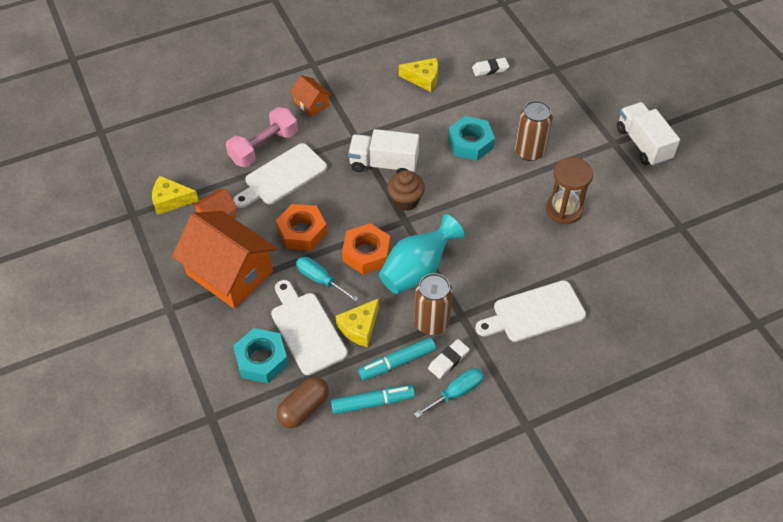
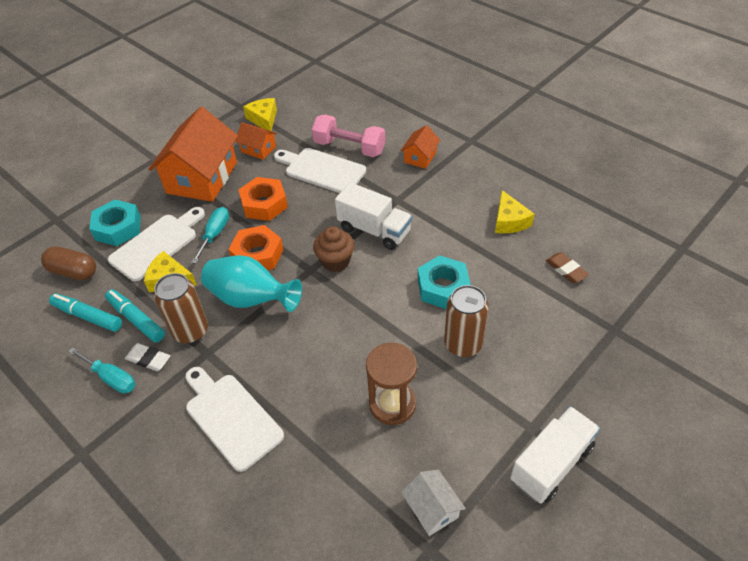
camera: 70 degrees right, 5 degrees down
(372, 402) = (88, 316): turquoise marker -> turquoise marker turned 150 degrees clockwise
(383, 164) = (374, 230): white truck -> white truck turned 135 degrees clockwise
(490, 69) = (566, 270): white eraser -> brown eraser
(653, 216) = (432, 509): none -> white house

